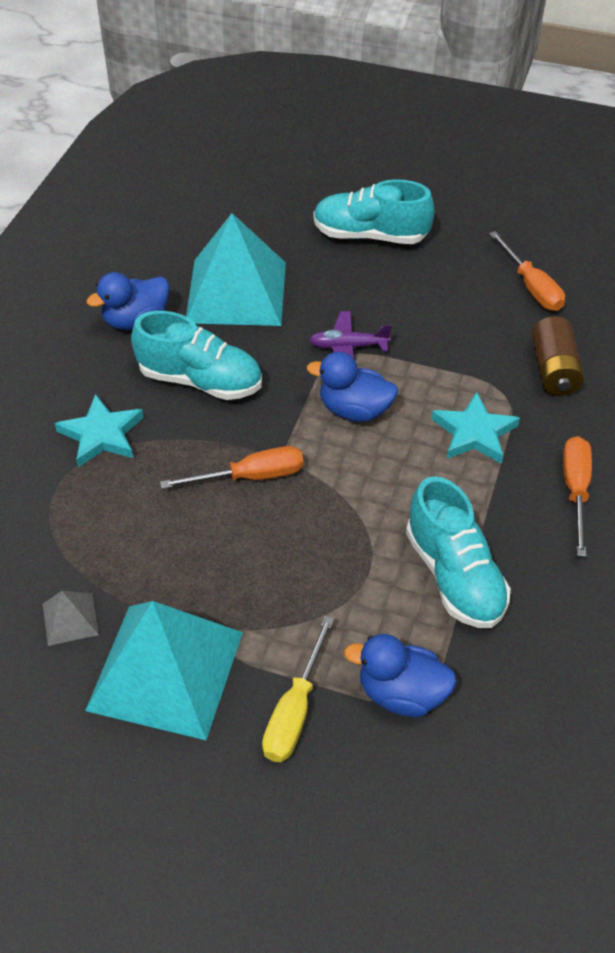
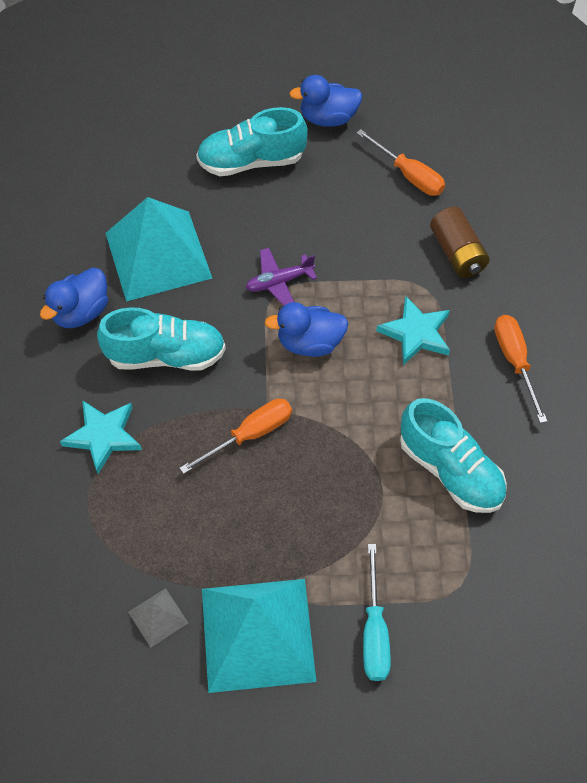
camera: 20 degrees left, 10 degrees up
(294, 711) = (374, 631): yellow screwdriver -> turquoise screwdriver
(401, 693) = (449, 587): blue duck -> blue duck (328, 118)

